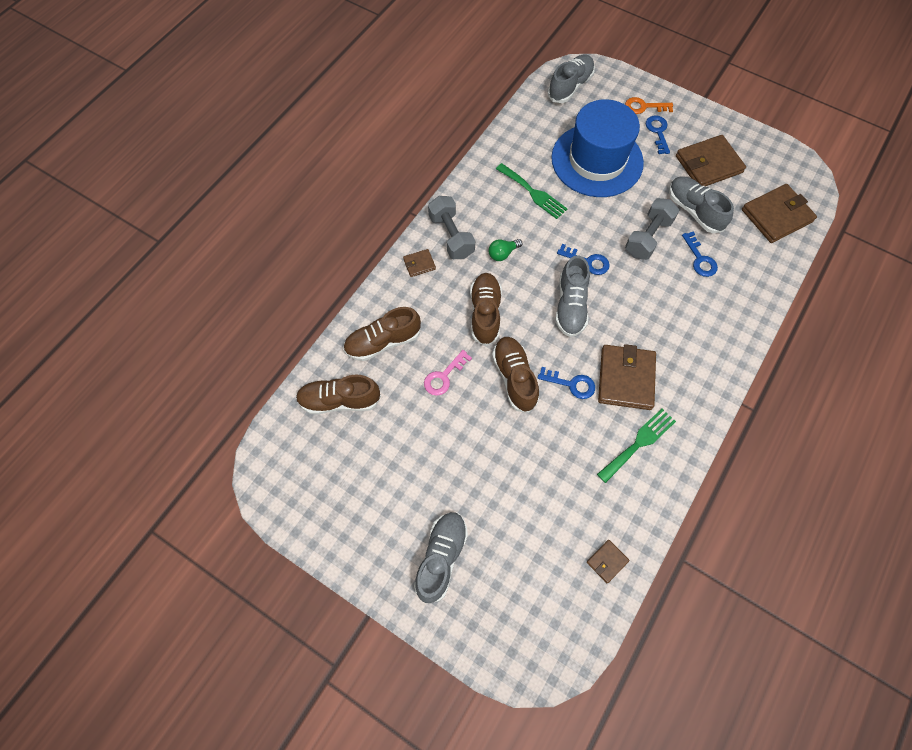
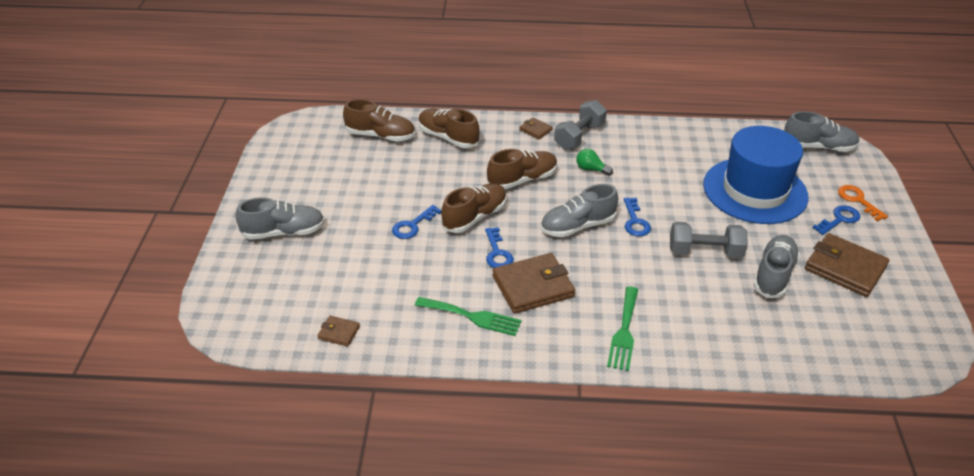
camera: 60 degrees right, 25 degrees down
(340, 400) = (380, 136): brown shoe -> brown shoe turned 135 degrees clockwise
(444, 376) = (443, 178): pink key -> none
(533, 193) = (673, 165): green fork -> green fork (624, 332)
(700, 259) = (719, 297): blue key -> blue key (413, 225)
(776, 216) = (842, 342): brown wallet -> none

